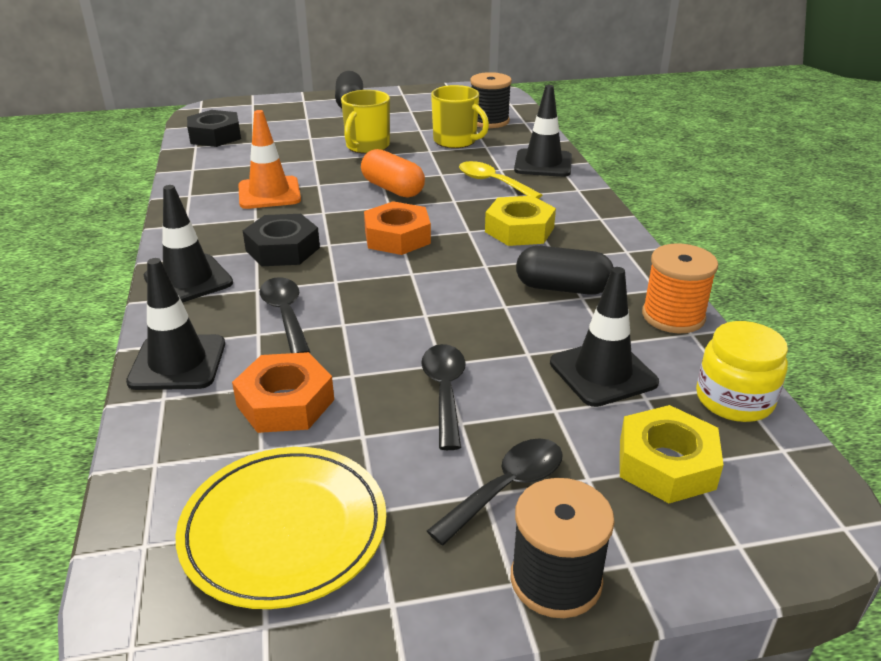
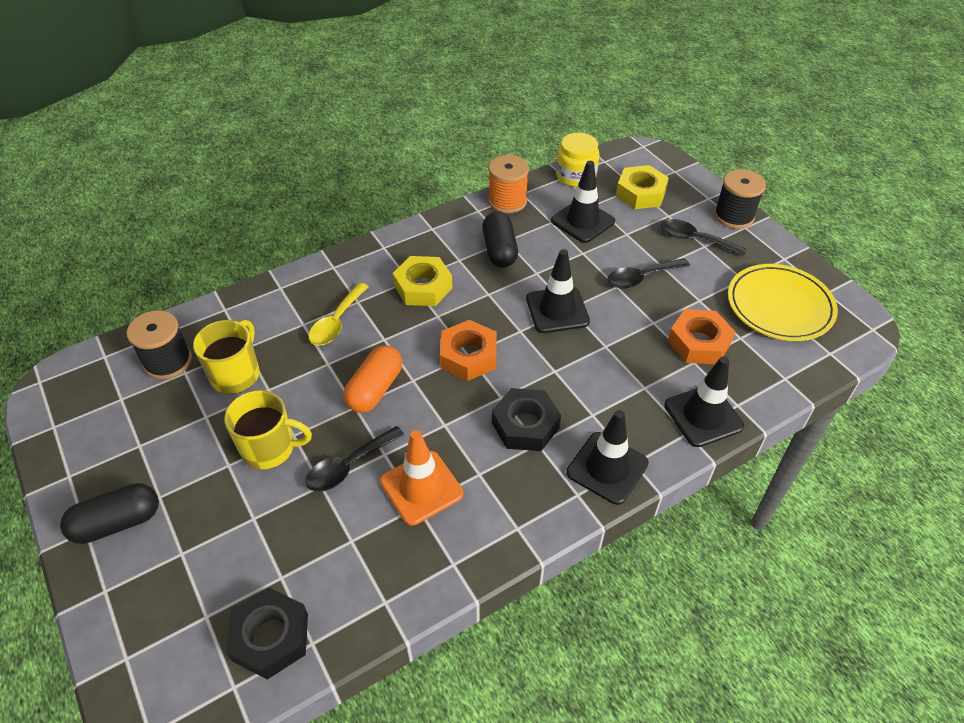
camera: 110 degrees left, 15 degrees up
(285, 315) = (614, 381): black spoon -> black spoon (349, 466)
(543, 164) = (282, 297): black traffic cone -> black traffic cone (557, 310)

